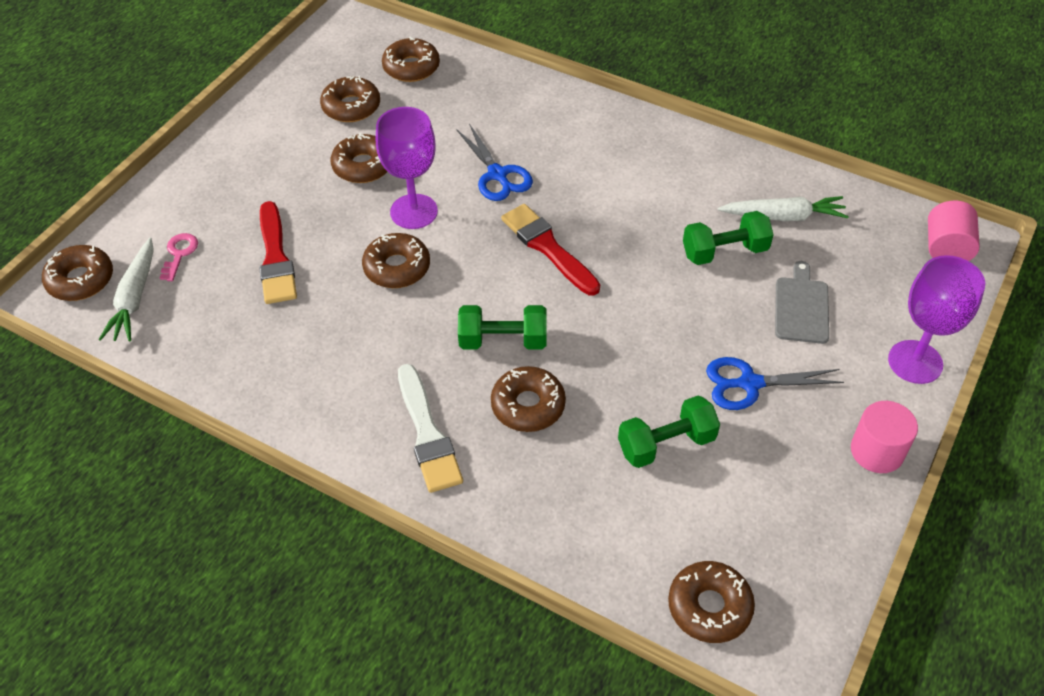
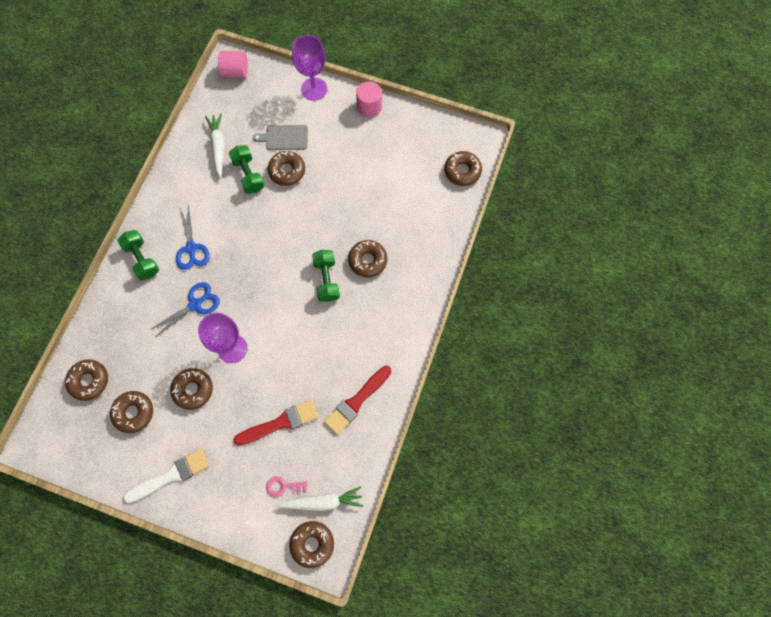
camera: 100 degrees left, 20 degrees up
(397, 268) = (280, 348): brown donut -> brown donut (287, 171)
(427, 434) = (393, 306): white brush -> white brush (171, 475)
(548, 248) = (255, 266): red brush -> red brush (356, 401)
(666, 444) = (380, 194): green dumbbell -> green dumbbell (142, 259)
(749, 383) = (338, 160): blue scissors -> blue scissors (191, 248)

